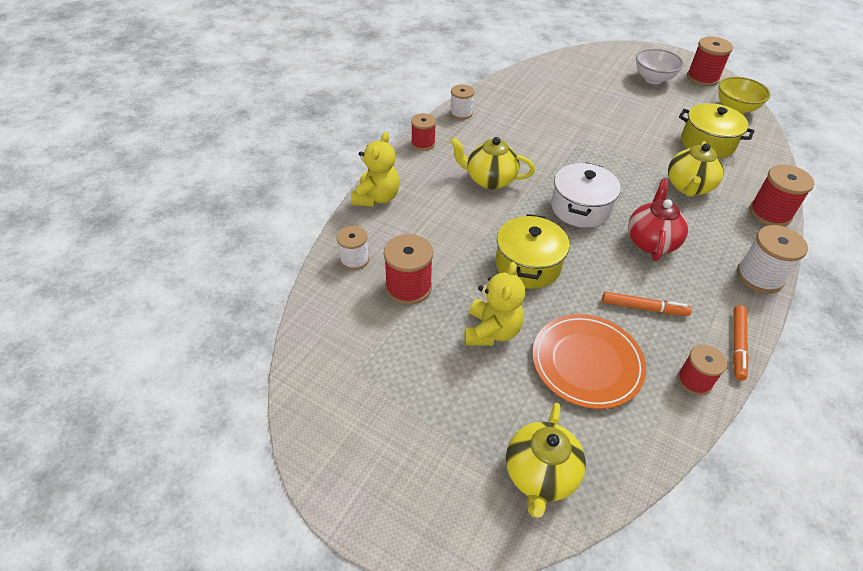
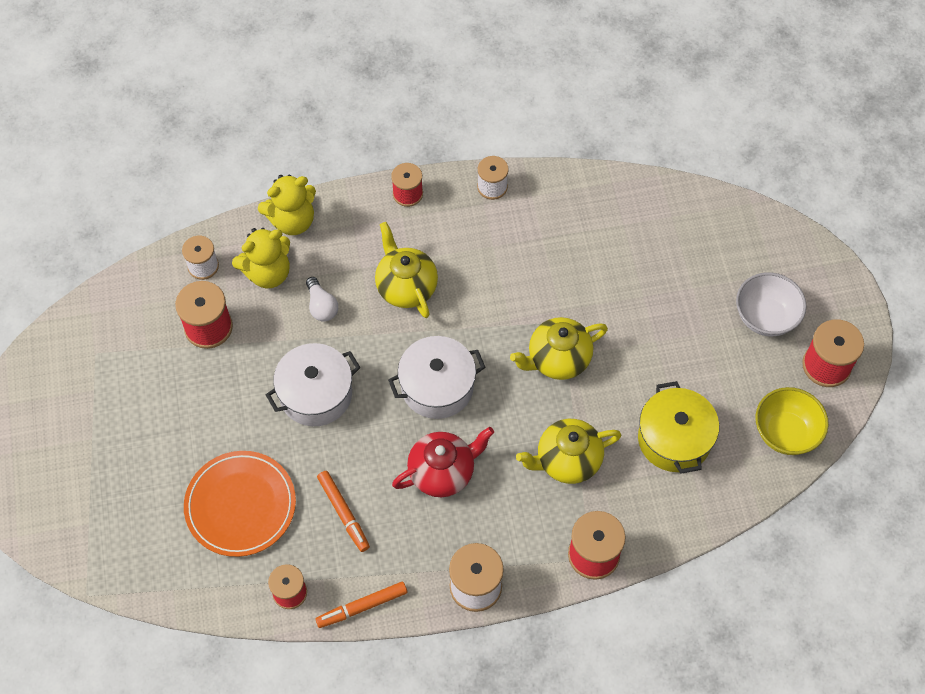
camera: 50 degrees right, 15 degrees up
(459, 222) = (321, 306): none -> white light bulb
(491, 331) = (214, 418): yellow teddy bear -> yellow teddy bear (268, 273)
(528, 265) = (316, 394): yellow pot -> white pot
(540, 475) = (109, 536): yellow teapot -> yellow teapot (557, 359)

